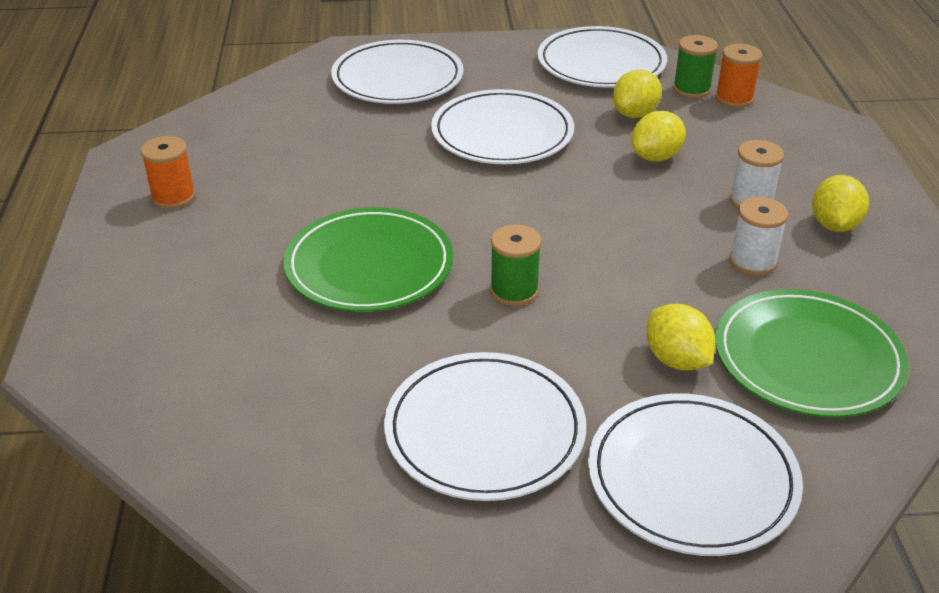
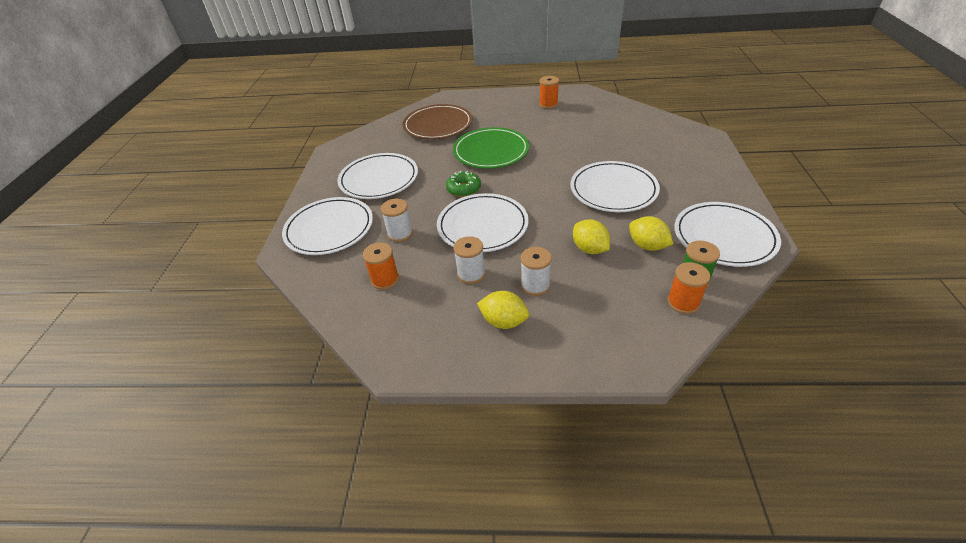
camera: 100 degrees right, 5 degrees up
(228, 361) = (438, 125): none -> brown plate
(397, 78) = (675, 154): white plate -> white plate (482, 226)
(514, 291) = (464, 189): green spool -> green donut
(676, 360) = (400, 234): yellow lemon -> white spool
(807, 358) = (385, 279): green plate -> orange spool

